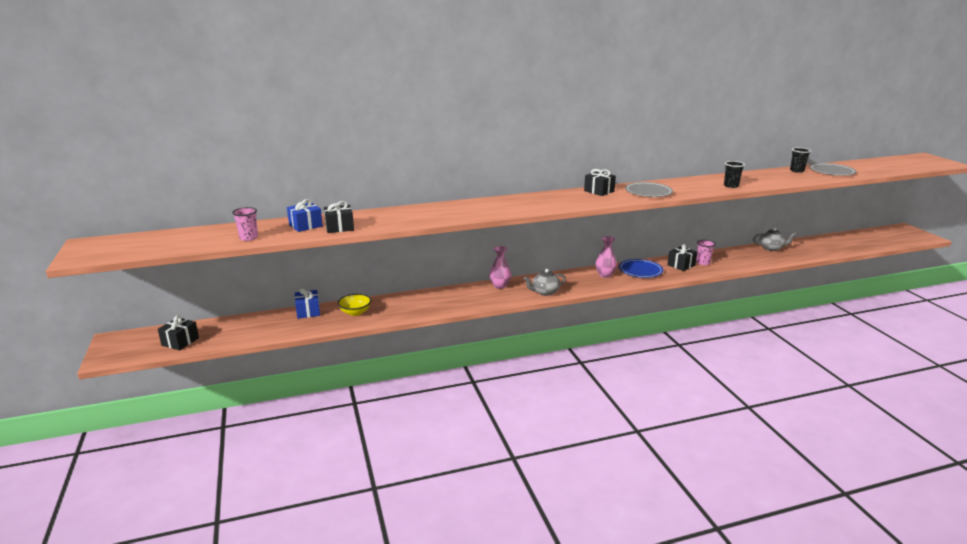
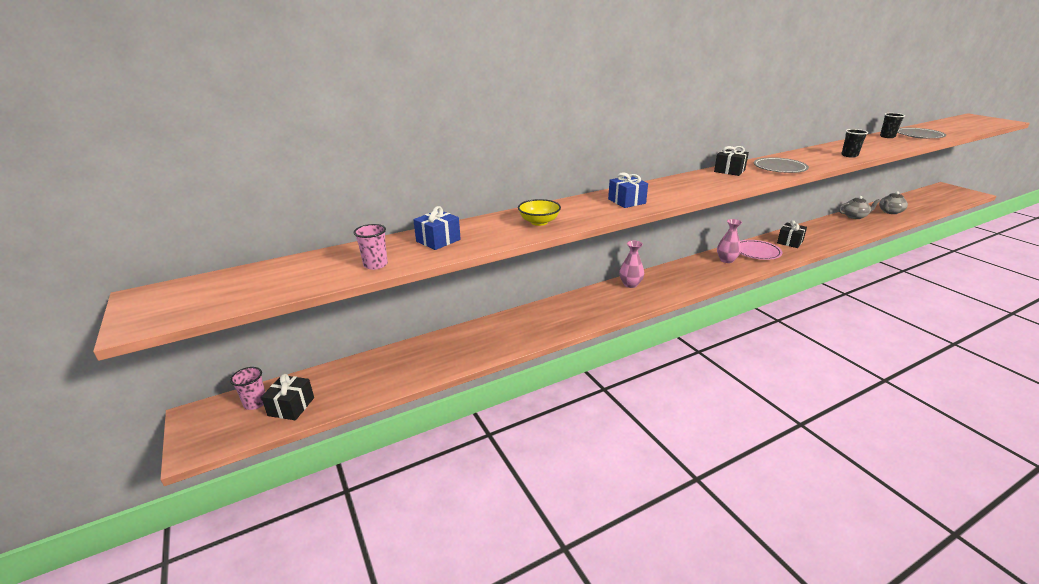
camera: 10 degrees left, 5 degrees up
(308, 311) = (435, 342): blue gift -> blue gift (626, 201)
(339, 227) = (483, 239): black gift -> none
(355, 312) = (491, 336): yellow bowl -> yellow bowl (539, 222)
(545, 292) = (682, 286): grey teapot -> grey teapot (890, 212)
(640, 270) = (756, 252): blue plate -> pink plate
(703, 263) = (807, 237): pink cup -> pink cup (255, 403)

